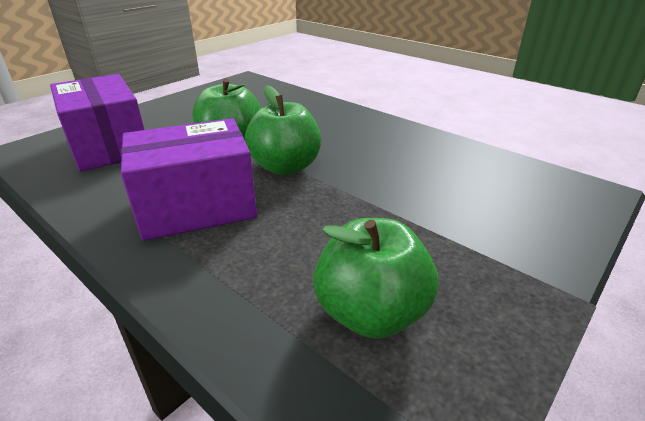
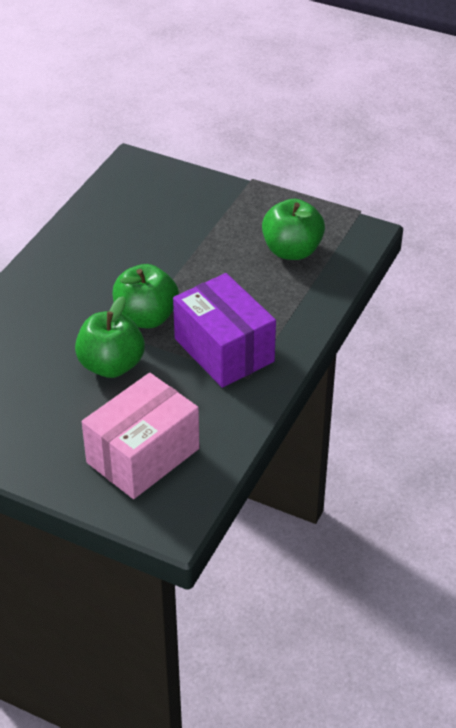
camera: 105 degrees left, 10 degrees up
(109, 146) = (143, 455): purple box -> pink box

